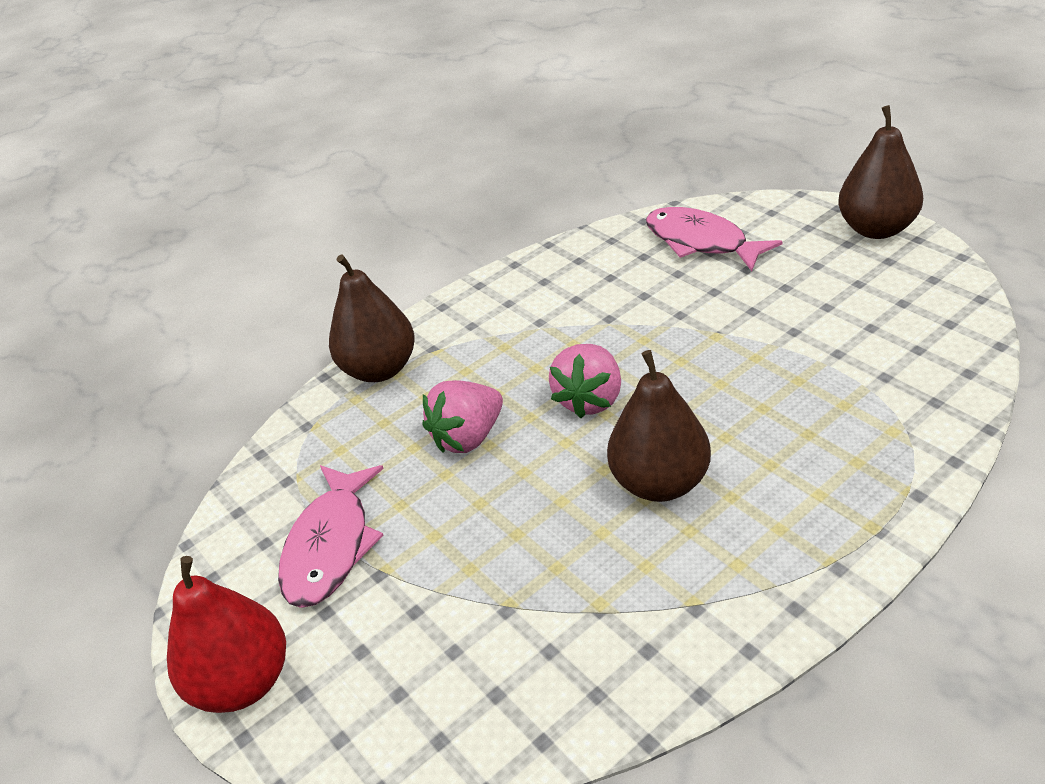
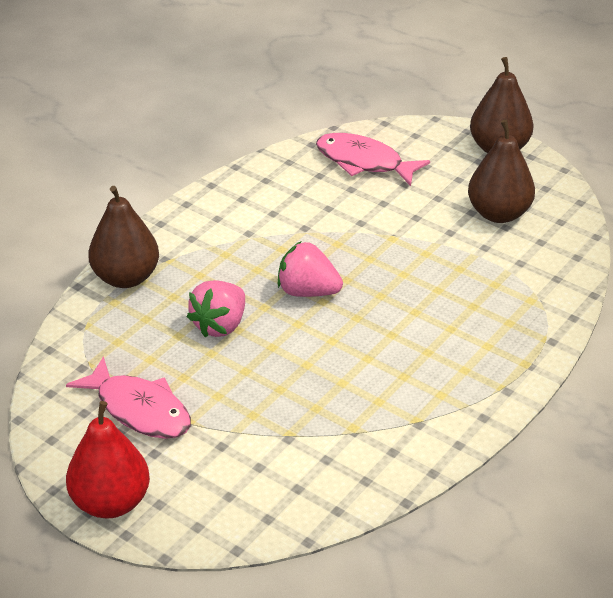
camera: 20 degrees left, 0 degrees up
(331, 546) = (139, 410): pink fish -> pink fish turned 45 degrees counterclockwise
(590, 400) = (307, 291): pink strawberry -> pink strawberry turned 105 degrees clockwise
(660, 483) = (375, 347): brown pear -> brown pear (499, 213)

